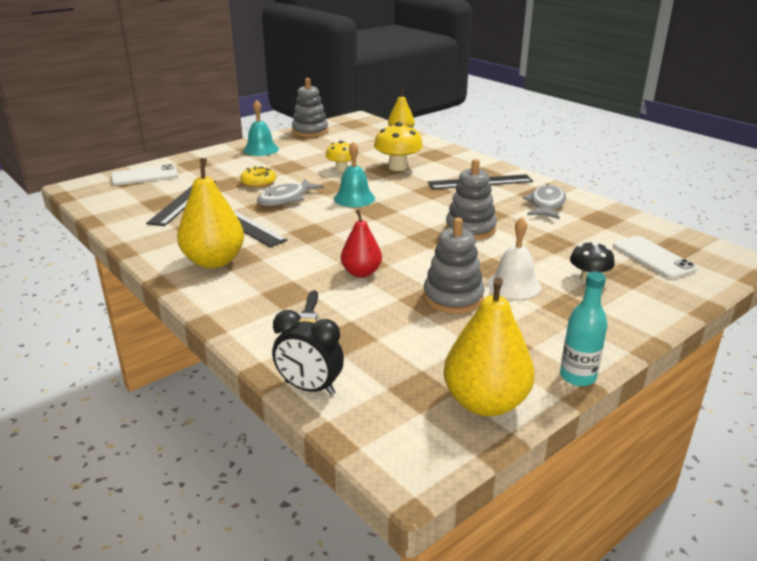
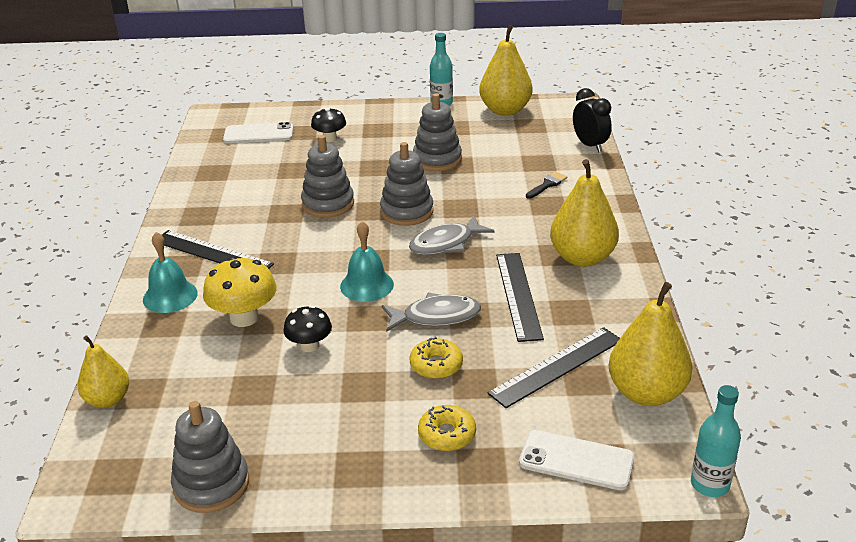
camera: 140 degrees left, 5 degrees up
(64, 187) = (710, 484): none -> turquoise bottle
(116, 207) = (646, 393): none -> yellow pear
(222, 166) = (447, 435): none -> yellow donut
(261, 149) = (350, 458): turquoise bell -> turquoise bell (170, 296)
(341, 169) = (309, 346): yellow mushroom -> black mushroom
(361, 273) = (473, 200): red pear -> none
(401, 245) = (407, 212): none -> grey stacking toy
(514, 285) = (383, 152): white bell -> none
(546, 204) = (219, 201): grey fish -> grey fish (446, 244)
(653, 258) = (258, 134): white phone -> white phone turned 75 degrees clockwise

